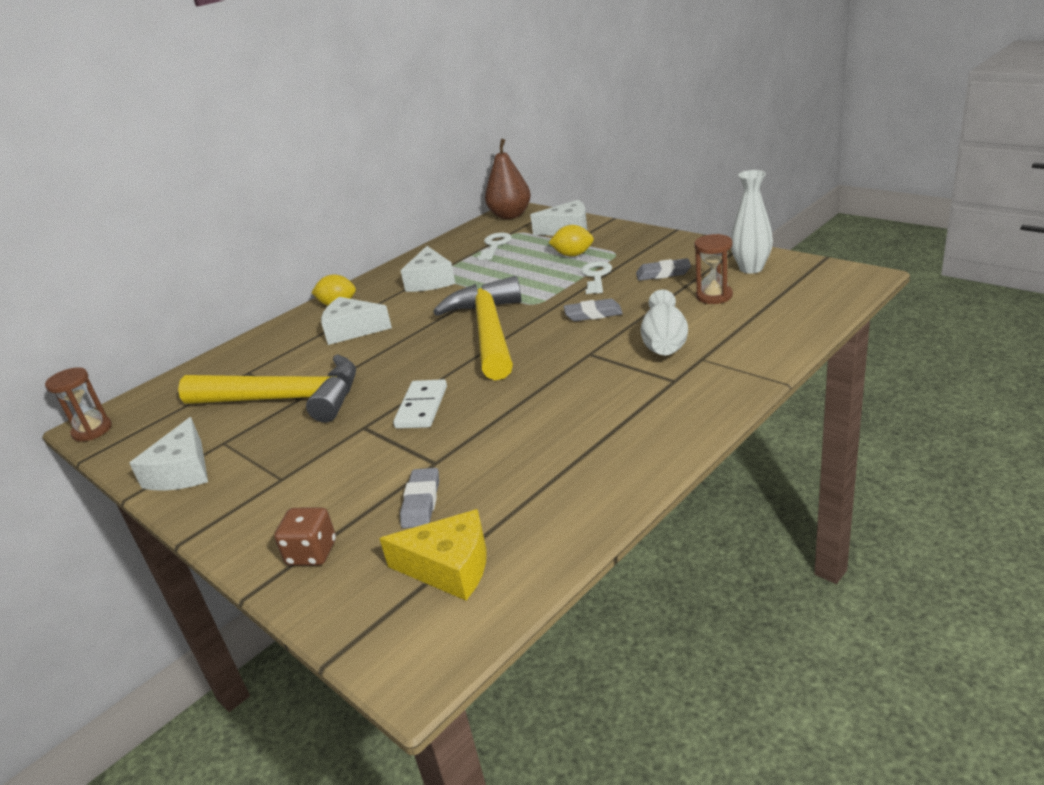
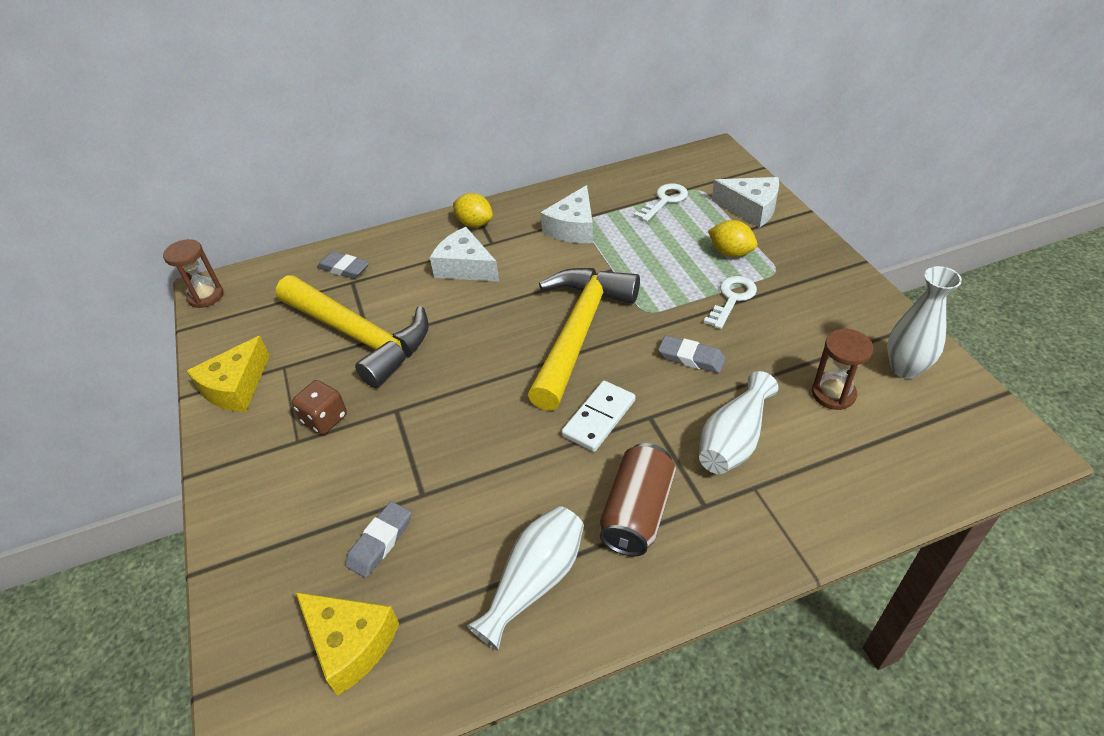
camera: 25 degrees right, 15 degrees up
(182, 471) = (236, 387): white cheese -> yellow cheese
(312, 553) = (264, 553): brown dice -> brown dice (325, 419)
(421, 407) = (457, 410): white domino -> white domino (599, 418)
(510, 215) = (708, 159): brown pear -> none
(579, 468) = (535, 581): none -> white vase
(626, 403) = (637, 512): none -> brown can
(663, 273) = (803, 329): grey eraser -> grey eraser (344, 269)

